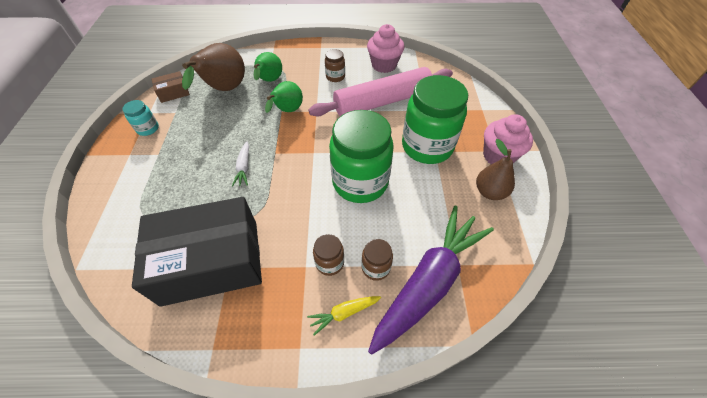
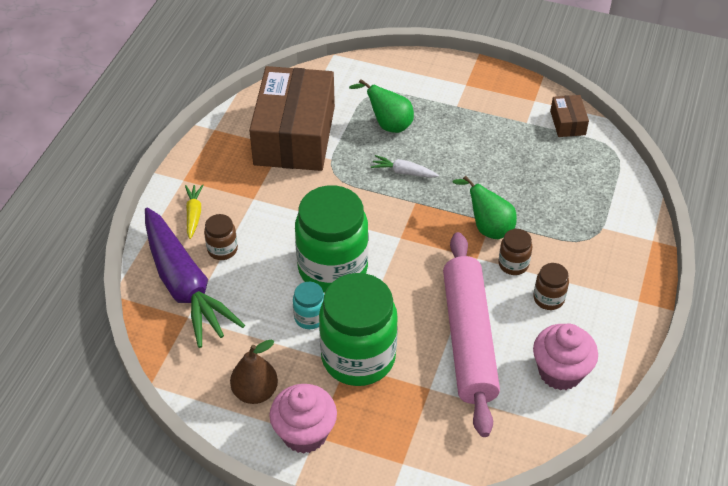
camera: 110 degrees right, 5 degrees down
(148, 129) = (503, 99): turquoise jar -> turquoise jar (310, 317)
(211, 261) = (295, 135): black box -> brown box
(224, 90) = (557, 171): brown pear -> none
(269, 81) = (562, 220): green pear -> green pear (388, 124)
(329, 263) = (247, 216): brown jar -> brown jar (513, 264)

